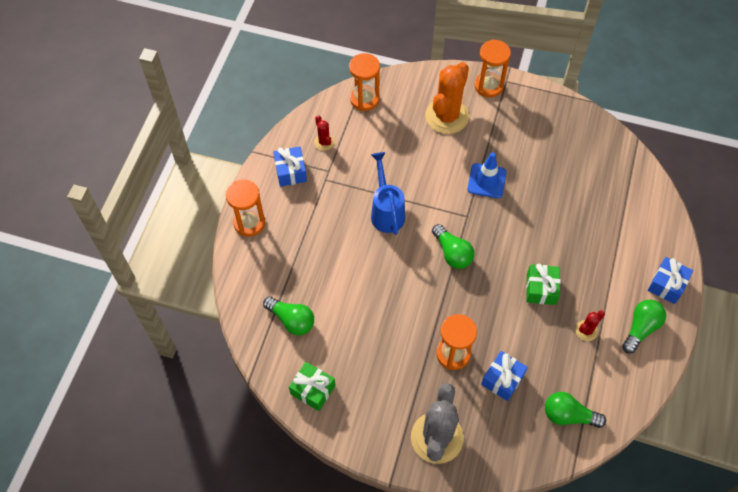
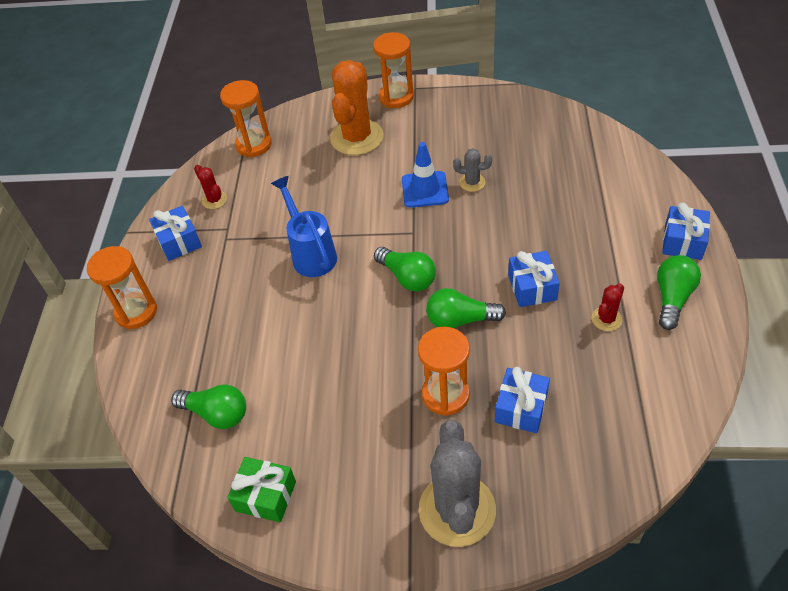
camera: 10 degrees left, 10 degrees down
(525, 185) = (472, 182): none -> grey cactus
(541, 289) = (532, 287): green gift -> blue gift
(568, 415) = (624, 428): green light bulb -> green light bulb (460, 320)

